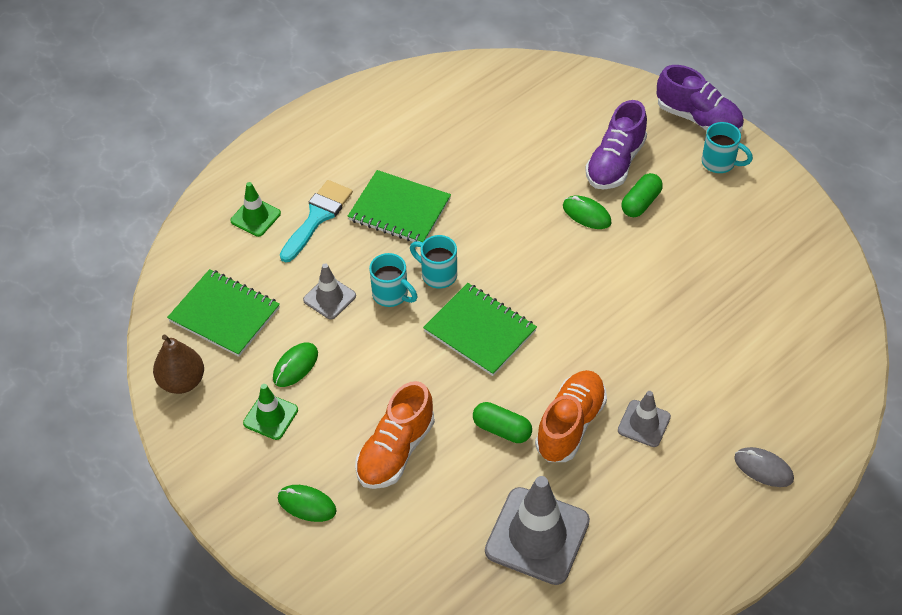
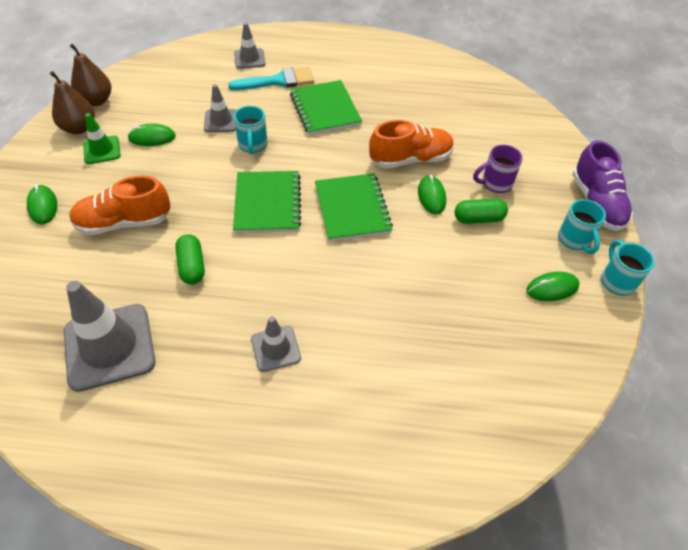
camera: 45 degrees right, 0 degrees up
(213, 418) = (79, 128): none -> brown pear
(225, 314) = (163, 88): green notebook -> green notebook (352, 209)
(255, 217) = (249, 59): green traffic cone -> grey traffic cone
(437, 274) = (293, 156): turquoise mug -> turquoise mug (616, 281)
(570, 425) = (232, 303): orange shoe -> orange shoe (410, 159)
(615, 163) = (495, 184): purple shoe -> purple mug
(749, 213) = (552, 288): none -> green mouse
(763, 468) = (307, 466): grey mouse -> none

